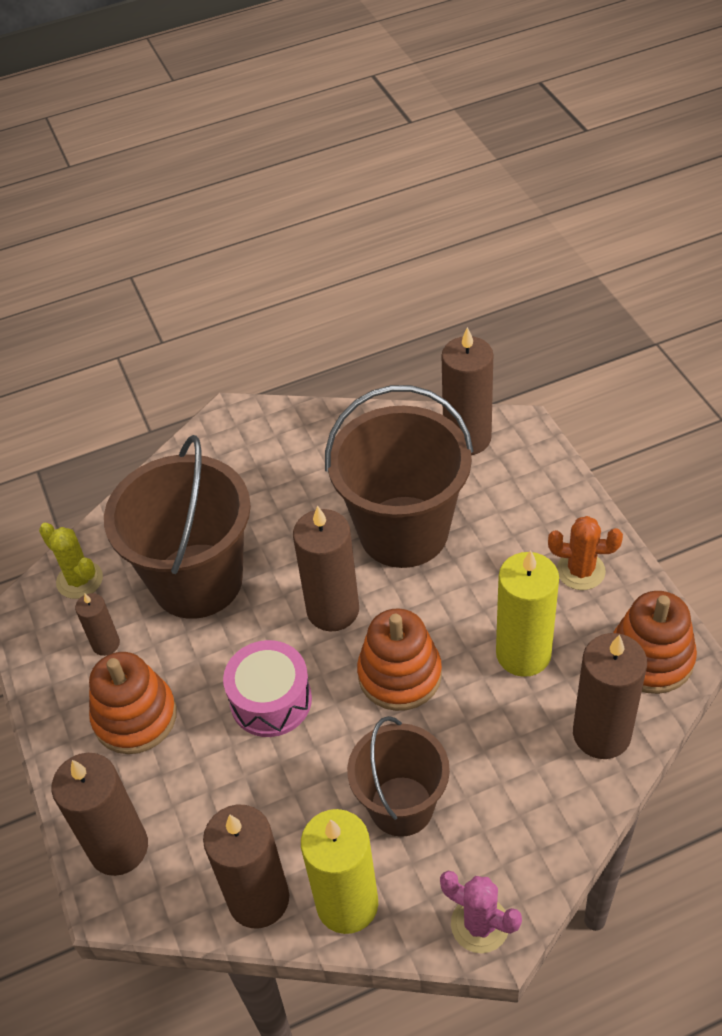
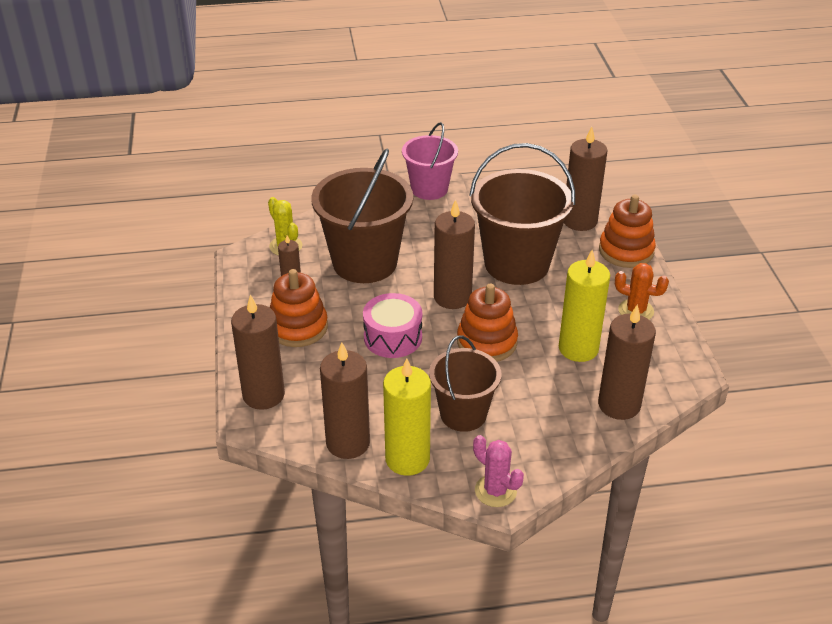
camera: 10 degrees right, 10 degrees down
(251, 432) = (429, 189): none -> pink bucket
(651, 658) = (670, 370): orange stacking toy -> orange stacking toy (626, 251)

